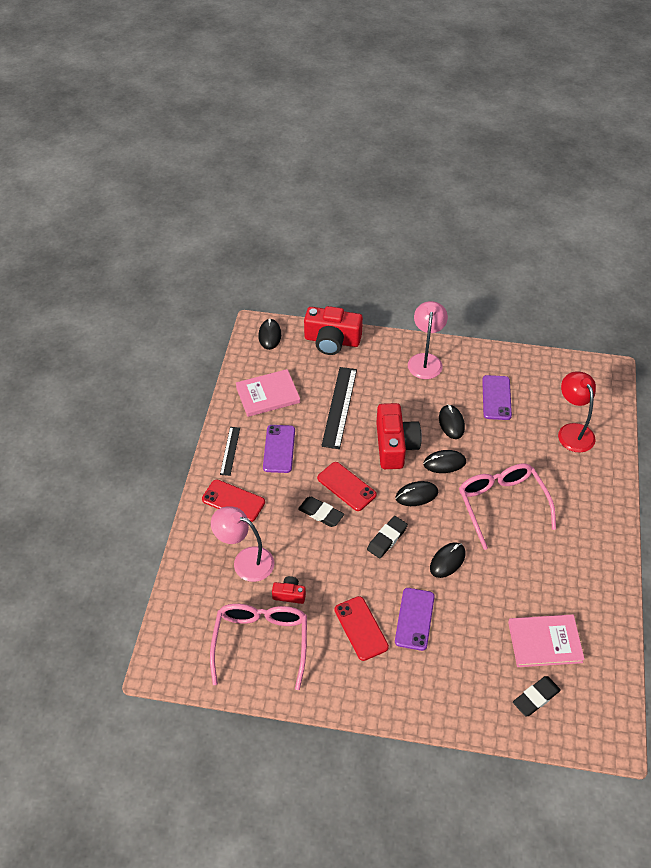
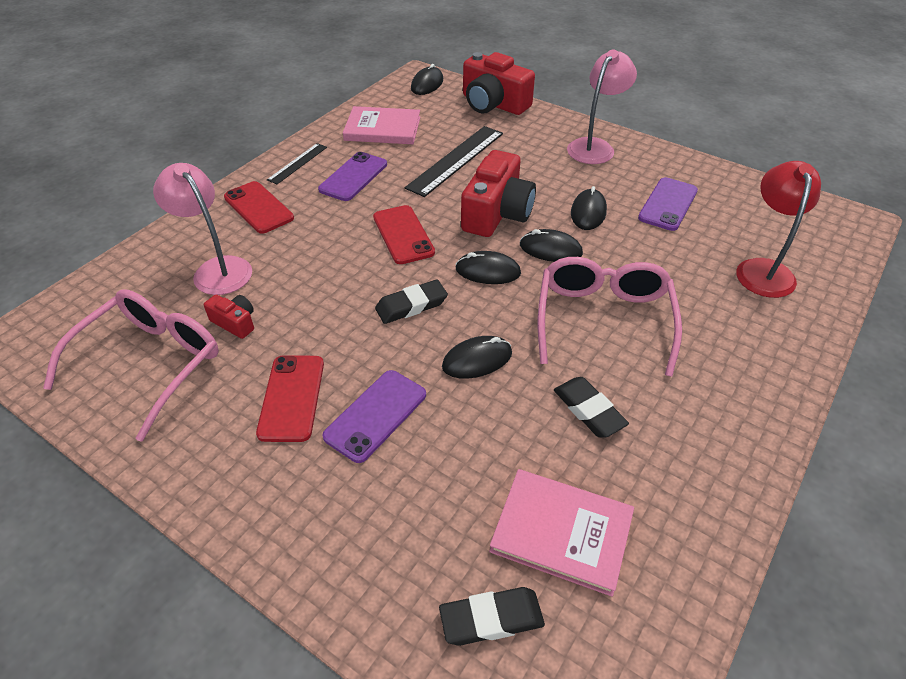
camera: 25 degrees right, 5 degrees down
(321, 513) = (349, 251): black eraser -> black eraser (589, 410)

